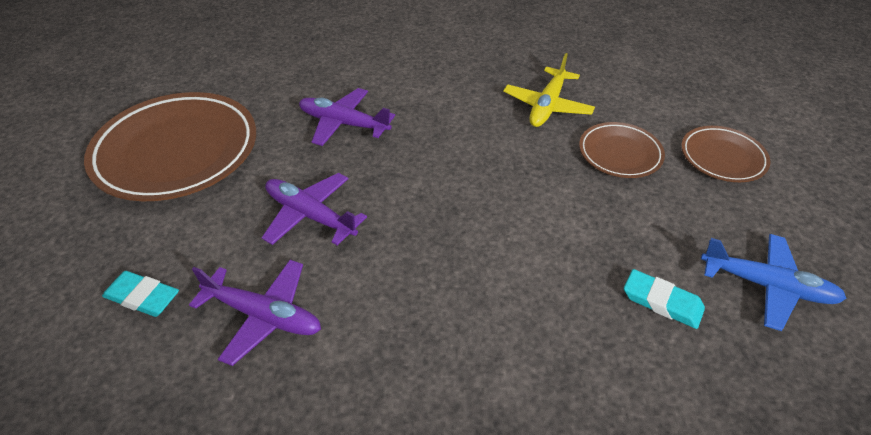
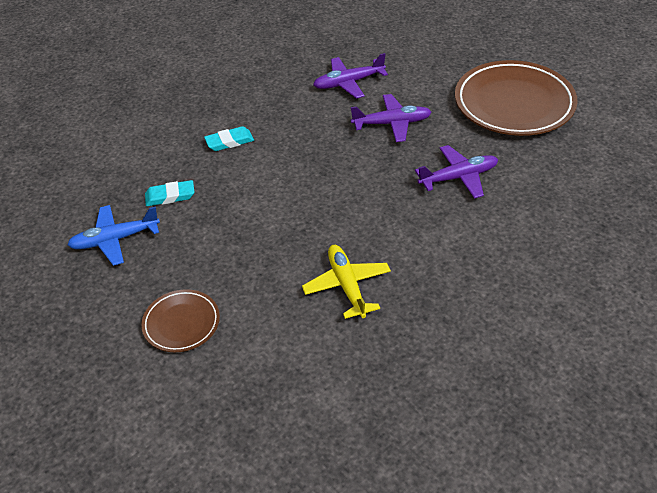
camera: 140 degrees right, 0 degrees up
(142, 297) = (407, 58): turquoise eraser -> turquoise eraser (229, 141)
(620, 154) = (258, 276): brown plate -> none

